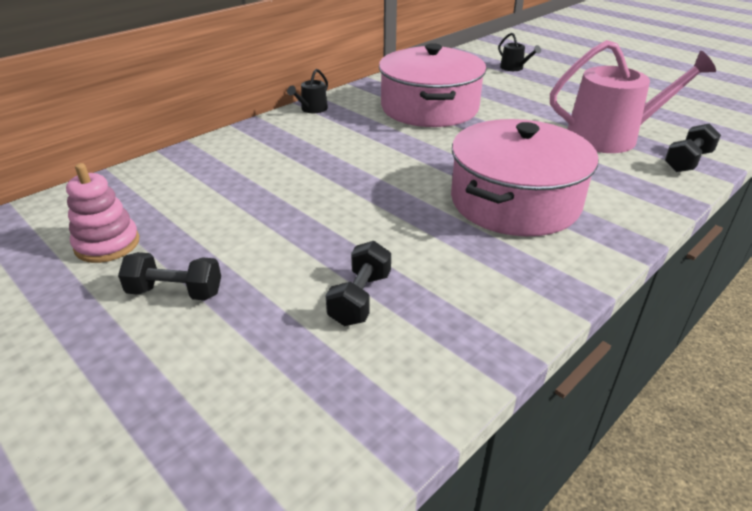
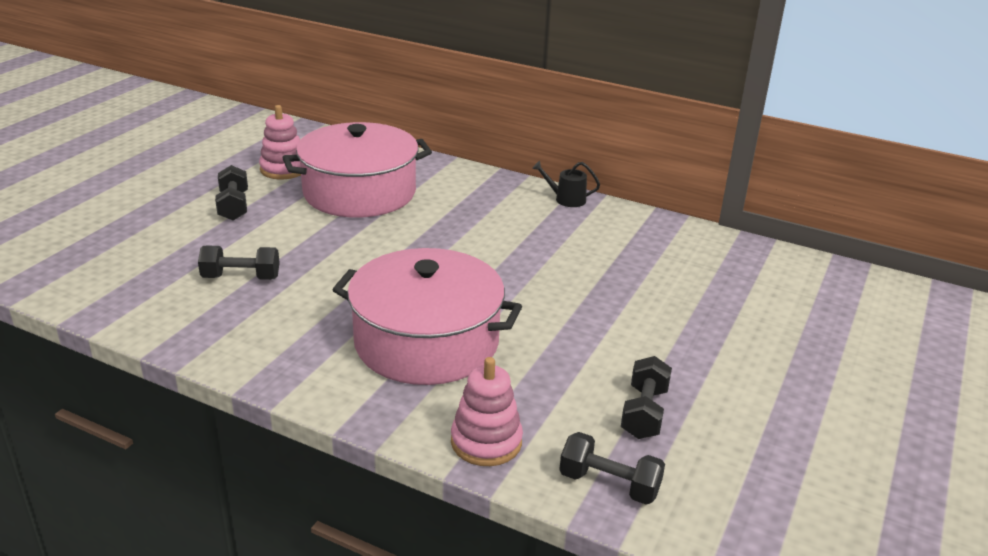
camera: 70 degrees right, 5 degrees down
(429, 108) = (628, 267): pink pot -> pink pot (359, 192)
(514, 68) = (834, 320): black watering can -> none
(610, 137) = (644, 413): pink watering can -> black dumbbell
(649, 196) = (486, 442): none -> pink stacking toy

